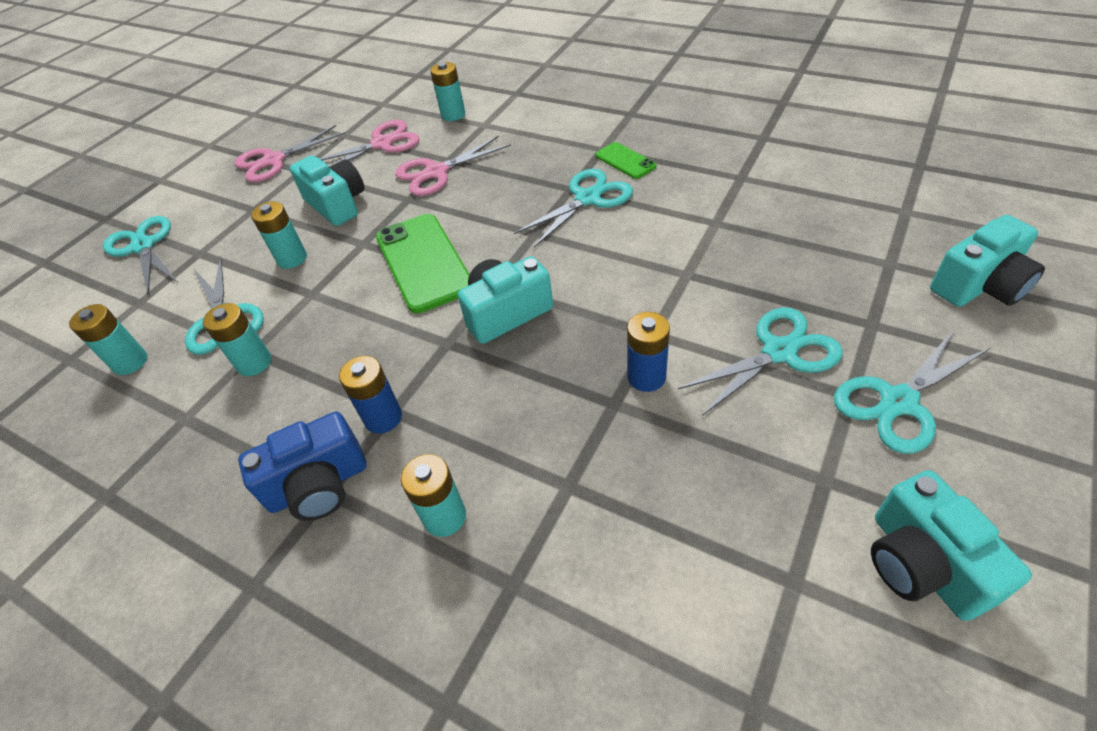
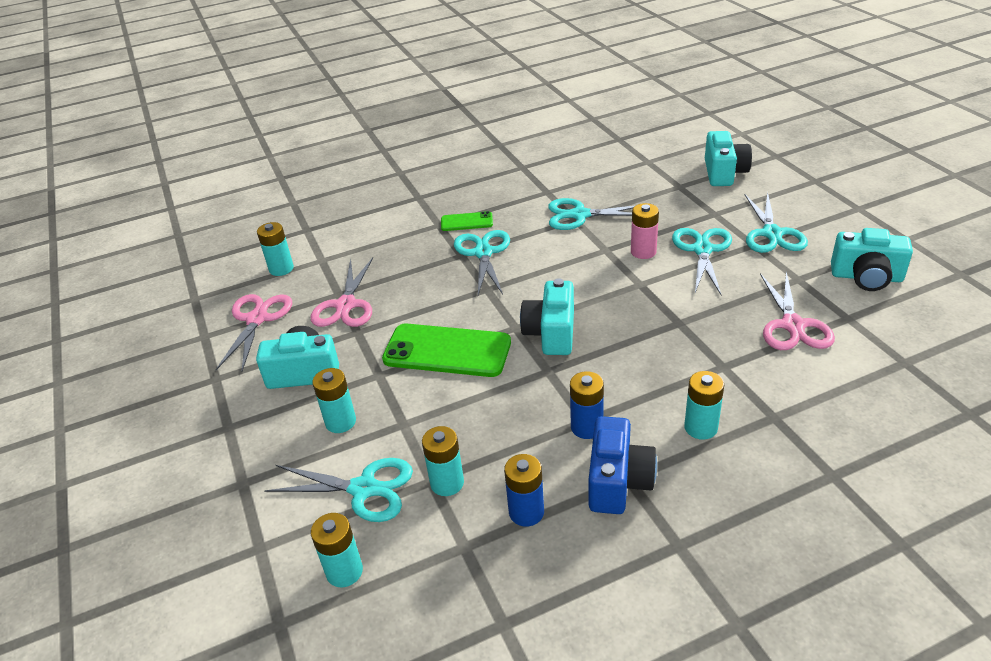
camera: 55 degrees left, 10 degrees down
(143, 246) = (167, 524): turquoise scissors -> turquoise scissors (579, 215)
(273, 161) = (170, 391): pink scissors -> pink scissors (793, 325)
(646, 377) = (671, 302): blue battery -> blue battery (526, 512)
(716, 304) = (643, 252): none -> pink battery

